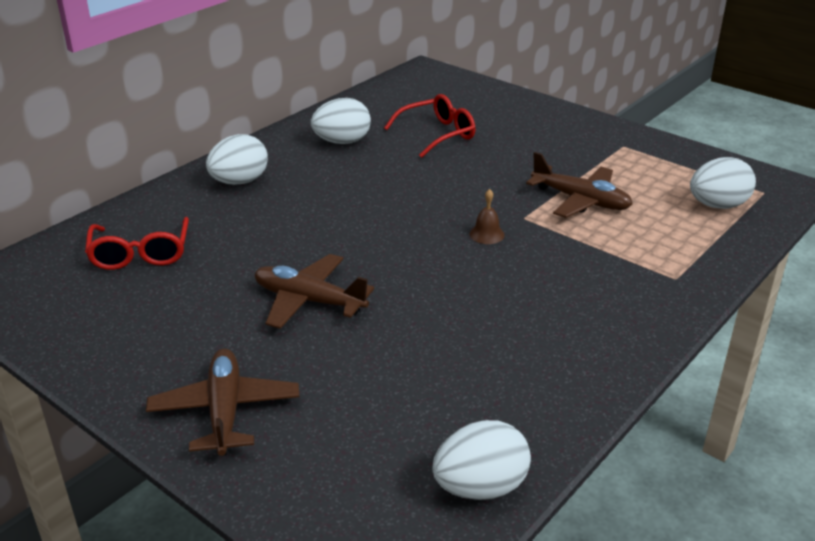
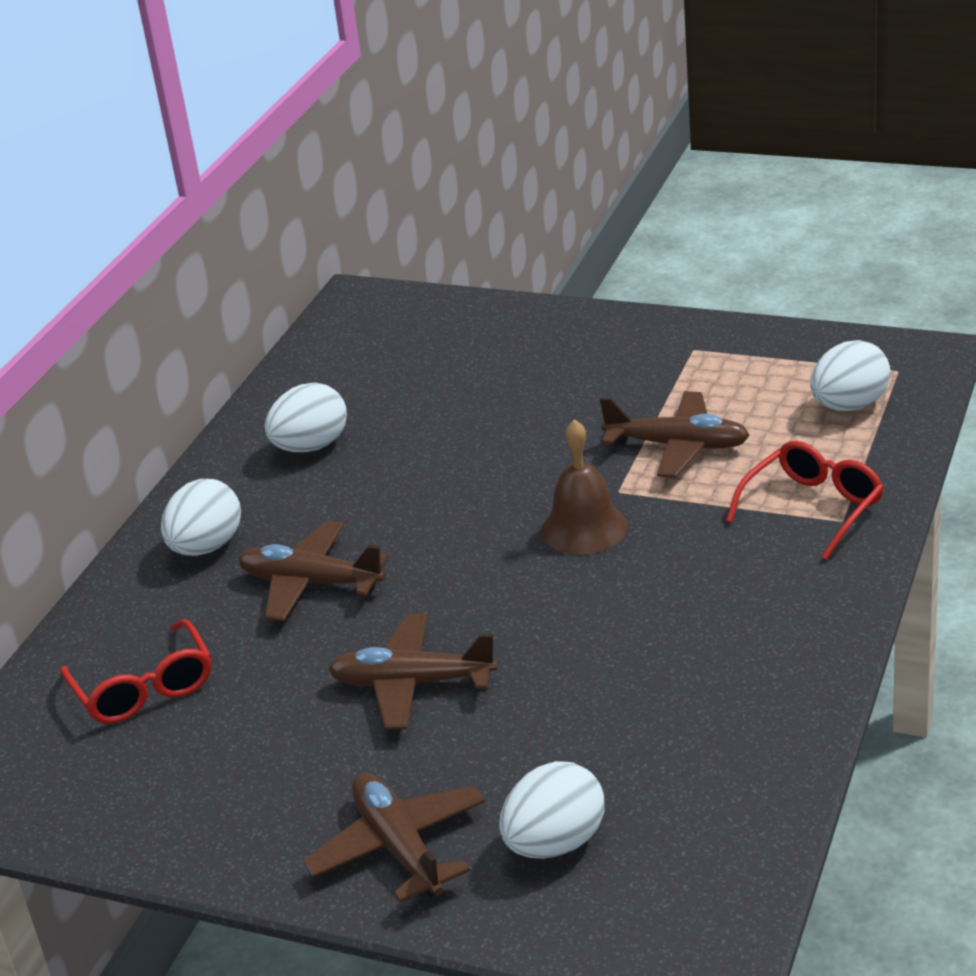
camera: 15 degrees left, 0 degrees up
(287, 220) = (311, 583): none -> brown plane
(437, 134) = (436, 399): red glasses -> red glasses (812, 508)
(480, 487) = (742, 835): white egg -> white egg (555, 843)
(487, 234) = (584, 528): brown bell -> brown bell, size x1.83

